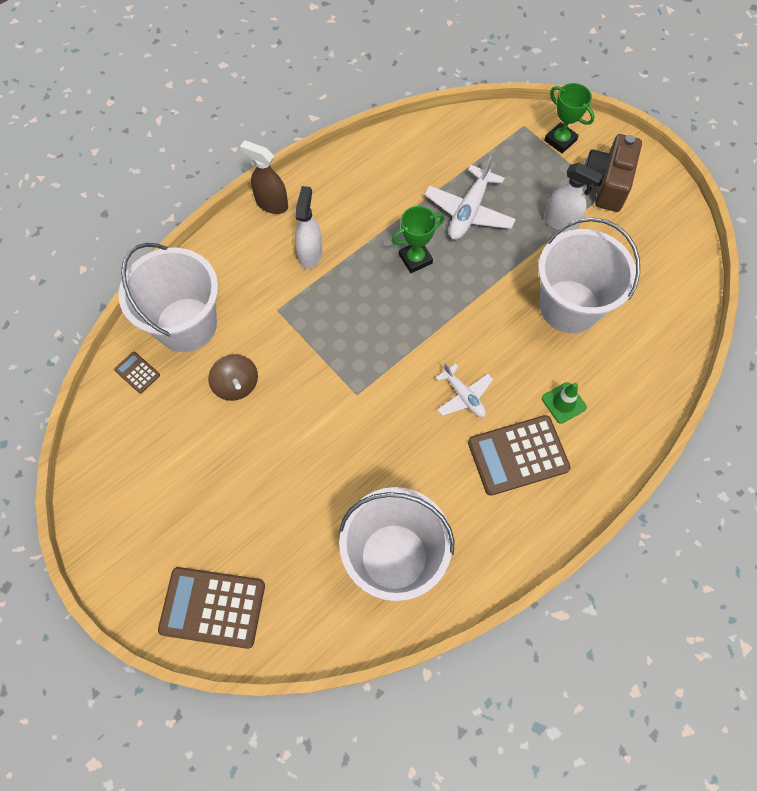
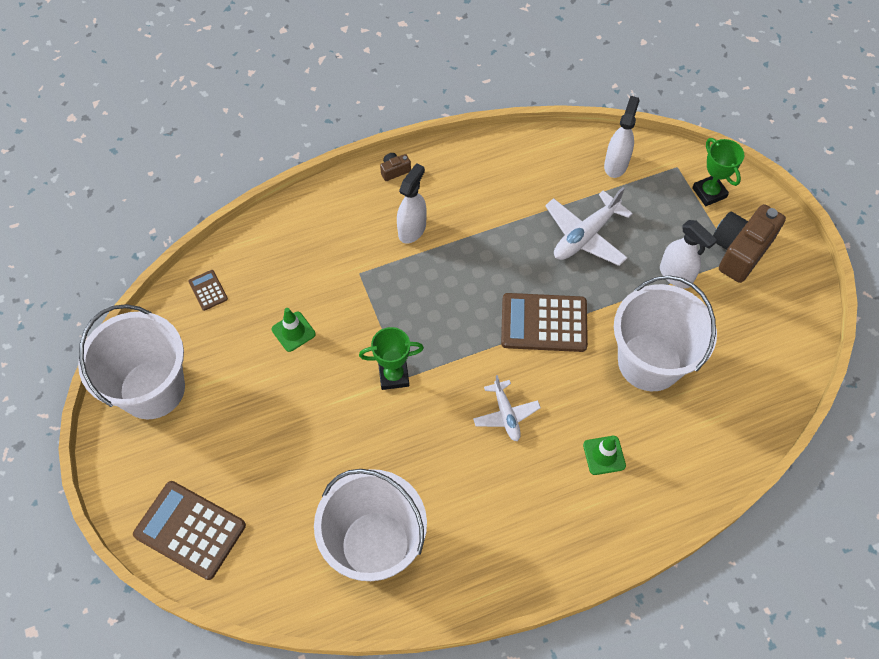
camera: 20 degrees right, 5 degrees down
(186, 325) = (270, 260): white bucket -> white bucket (152, 389)
(236, 385) = (293, 331): brown spinning top -> green traffic cone
(271, 204) = (394, 171): brown spray bottle -> brown camera
(415, 259) = (512, 266): green trophy -> green trophy (393, 375)
(470, 139) = (616, 164): none -> white spray bottle
(518, 455) = (536, 490): brown calculator -> brown calculator (544, 323)

